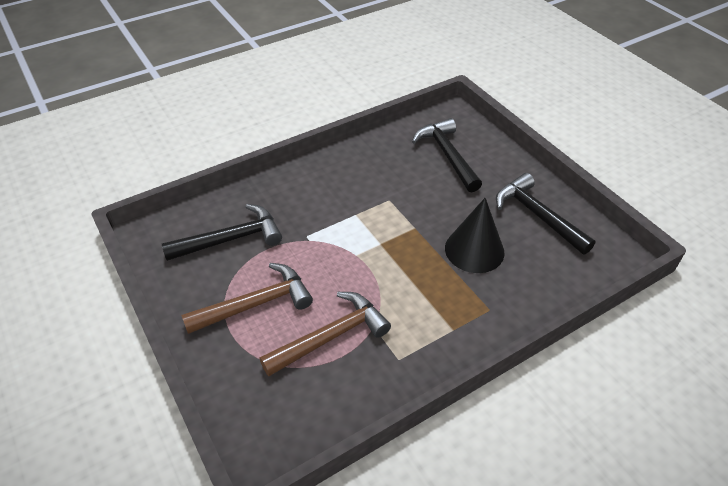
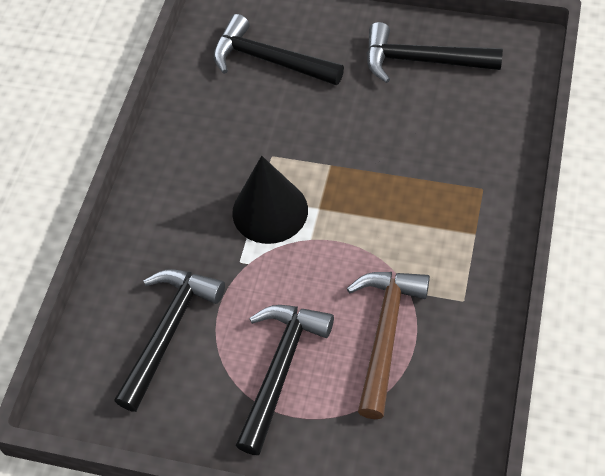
camera: 40 degrees left, 10 degrees up
(256, 304) = (280, 369): brown hammer -> black hammer
(474, 250) = (408, 142): black cone -> black cone (270, 211)

